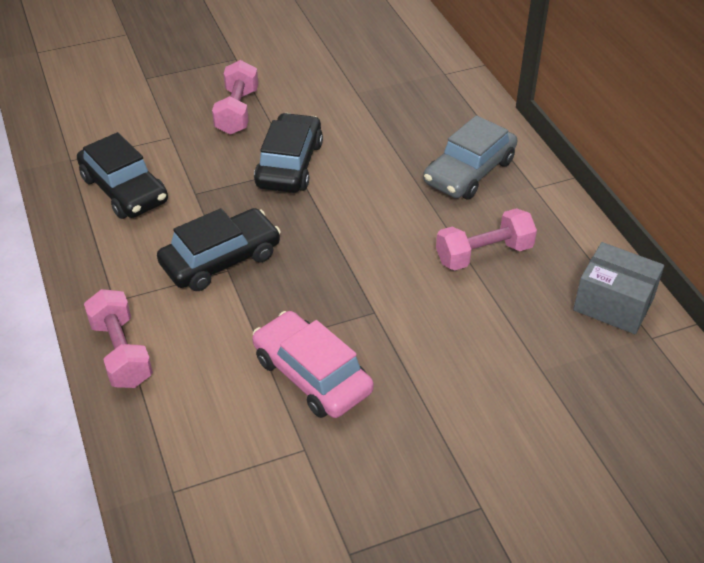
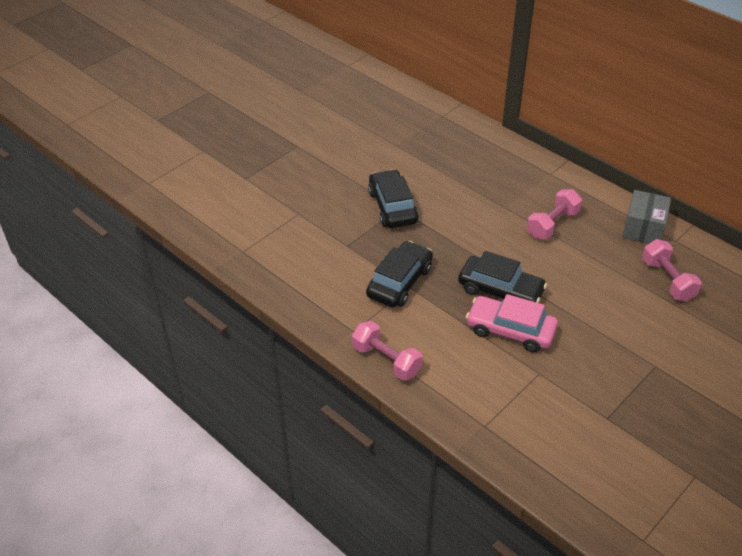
camera: 25 degrees left, 0 degrees up
(124, 190) = (298, 259): black car -> black car (500, 290)
(237, 112) = (329, 182): pink dumbbell -> pink dumbbell (667, 280)
(469, 171) = (506, 176): grey car -> none
(613, 304) = (643, 228): grey box -> grey box turned 75 degrees counterclockwise

